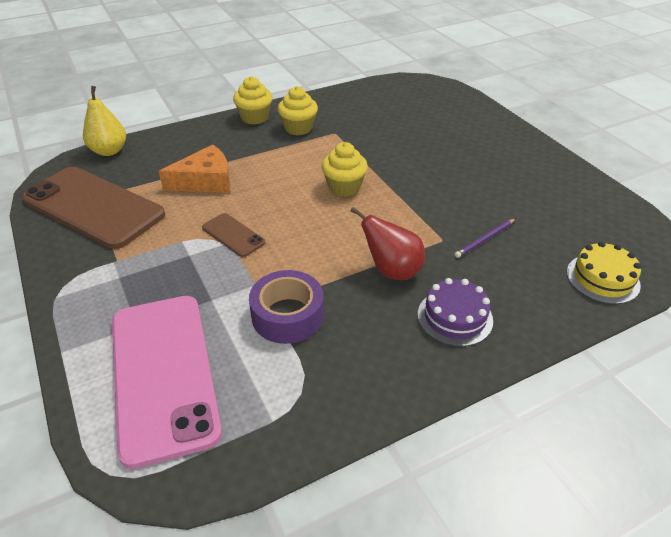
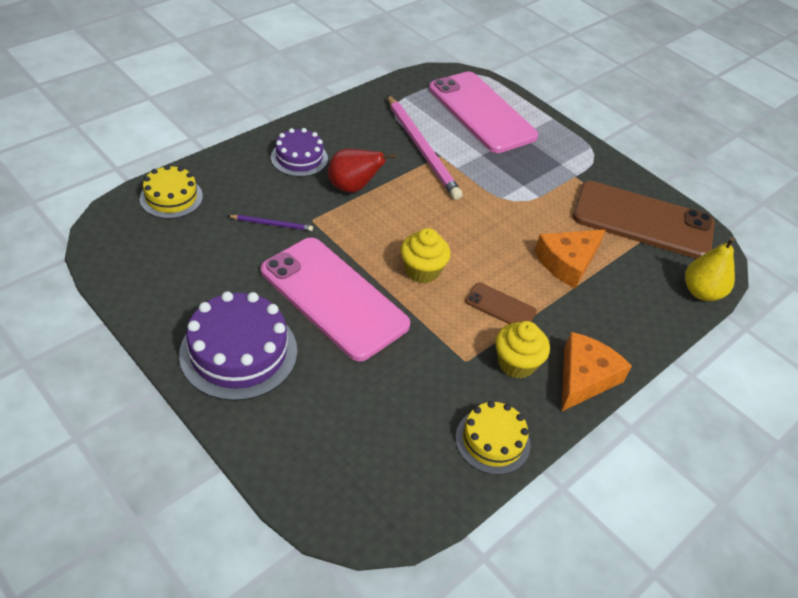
camera: 160 degrees right, 5 degrees up
(233, 235) = (500, 206): brown phone -> brown phone (500, 306)
(255, 118) = (584, 378): yellow cupcake -> orange cheese
(287, 315) = (422, 149): purple tape -> pink pencil
(336, 100) = (492, 441): none -> yellow cake
(428, 176) = (333, 298): none -> pink phone
(485, 239) = (272, 224): purple pencil -> purple pencil turned 60 degrees clockwise
(503, 152) = (238, 352): none -> purple cake

